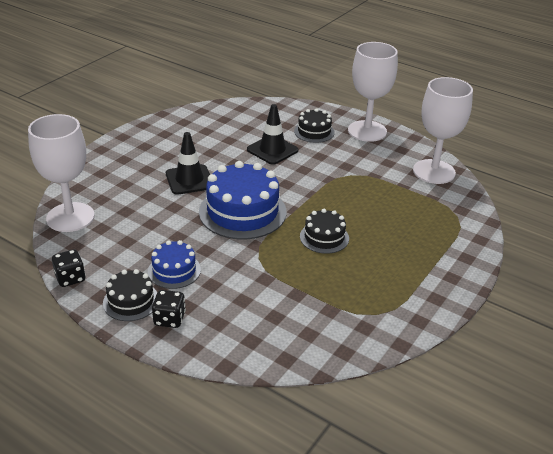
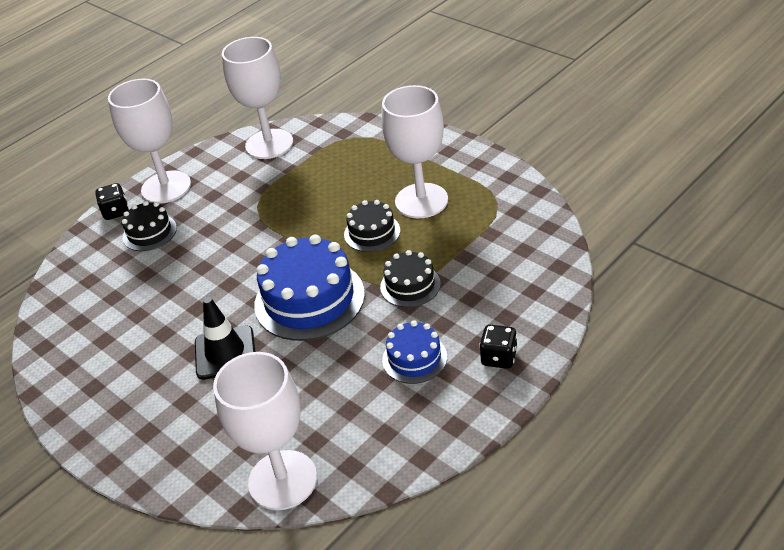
camera: 75 degrees left, 5 degrees up
(70, 278) = (418, 461): black dice -> black dice (116, 212)
(131, 301) = (466, 395): black cake -> black cake (410, 285)
(272, 150) = (179, 272): black traffic cone -> none
(371, 263) = (421, 201): none -> white goblet

